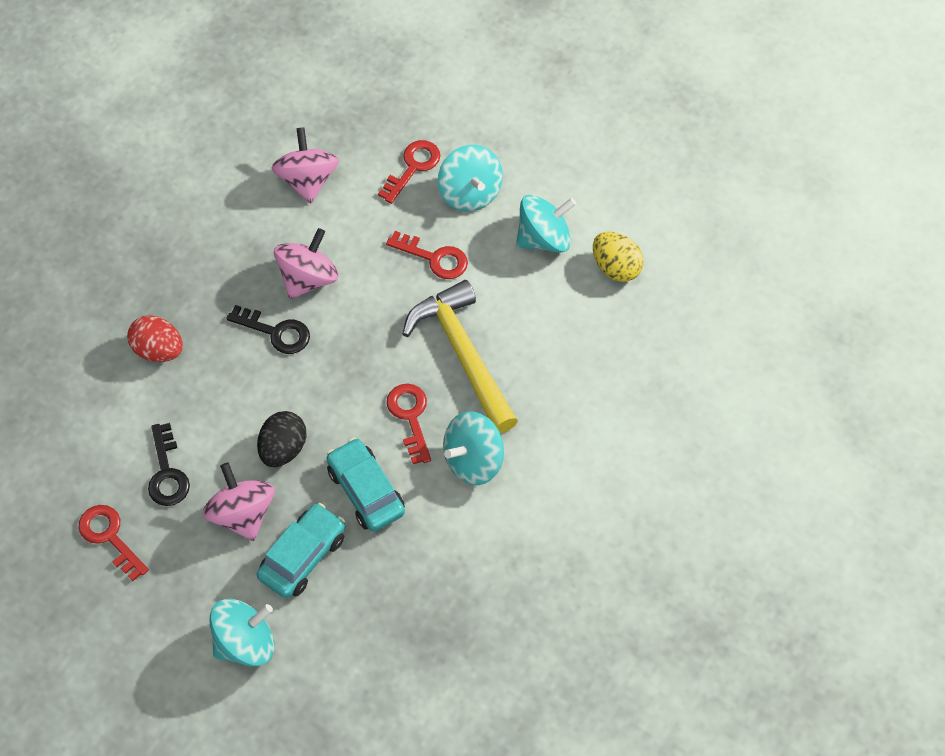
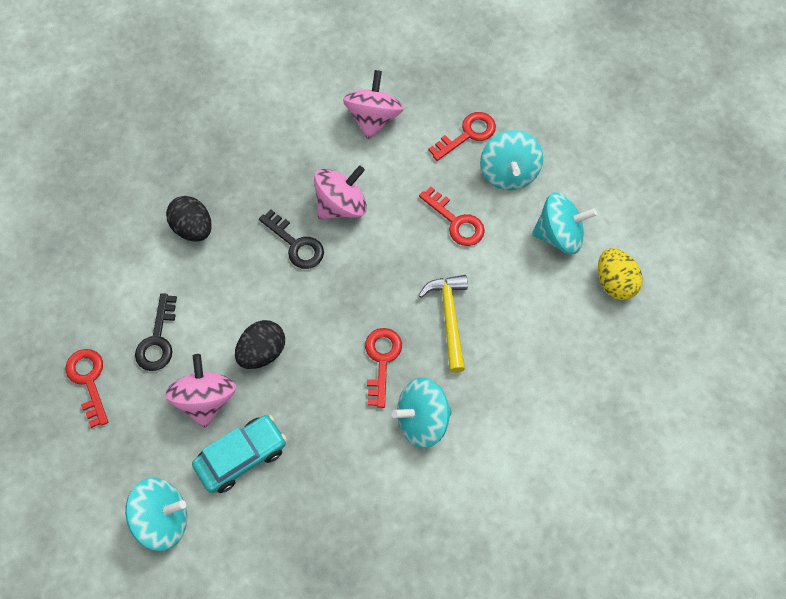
camera: 20 degrees right, 5 degrees up
(159, 350) = (193, 228): red egg -> black egg
(365, 491) = (318, 415): turquoise car -> none
(463, 354) = (449, 317): yellow hammer -> yellow hammer, size x0.65

